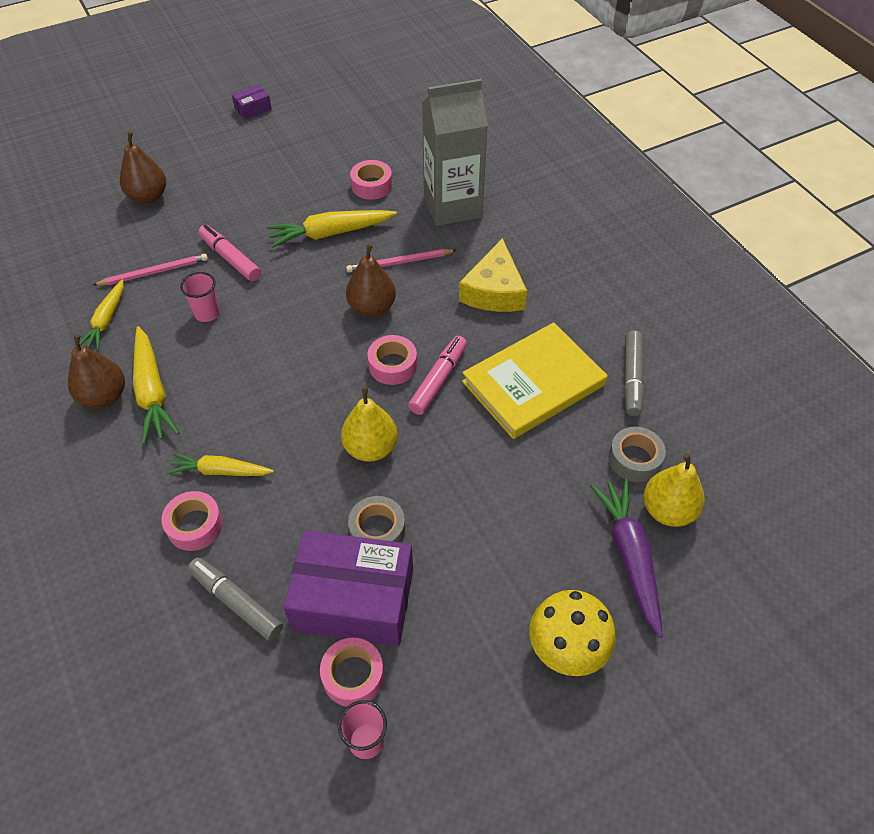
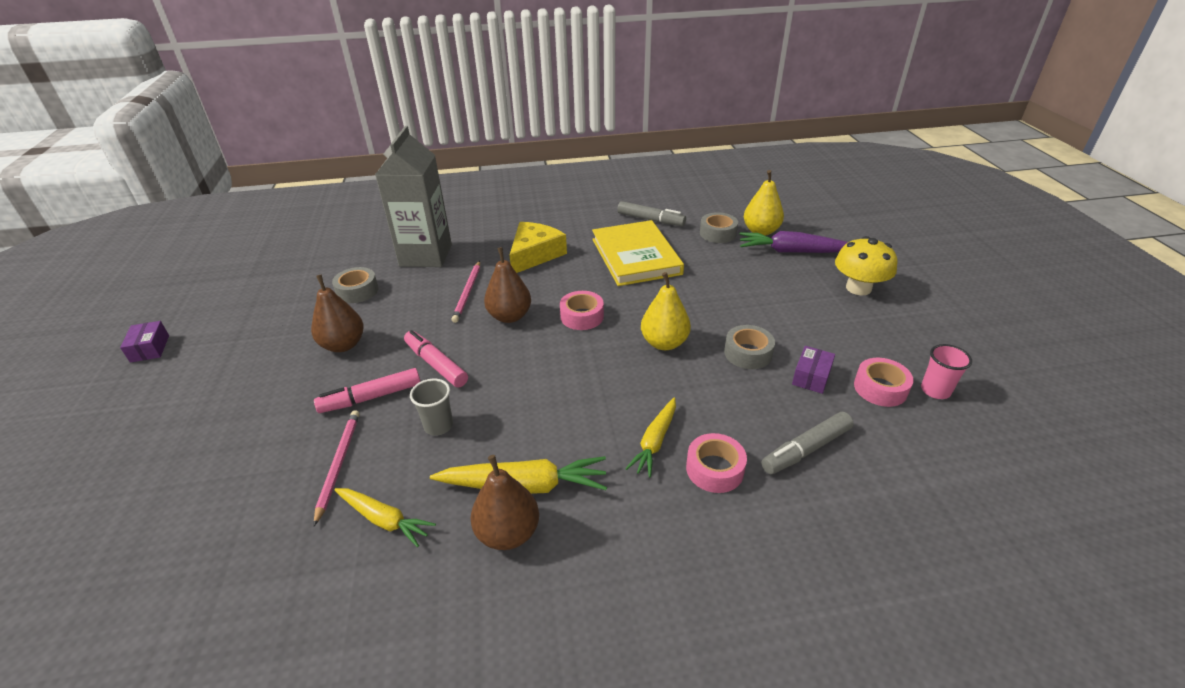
camera: 70 degrees left, 15 degrees down
(148, 197) = (200, 456): brown pear -> brown pear (343, 345)
(207, 313) = (438, 426): pink cup -> grey cup
(330, 233) = (397, 325): yellow carrot -> none
(353, 599) = (811, 377): purple box -> purple box, size x0.43
(371, 186) = (357, 291): pink tape -> grey tape
(438, 380) = (610, 296): pink marker -> pink marker (436, 364)
(494, 291) = (535, 254): yellow cheese -> yellow cheese turned 90 degrees counterclockwise

